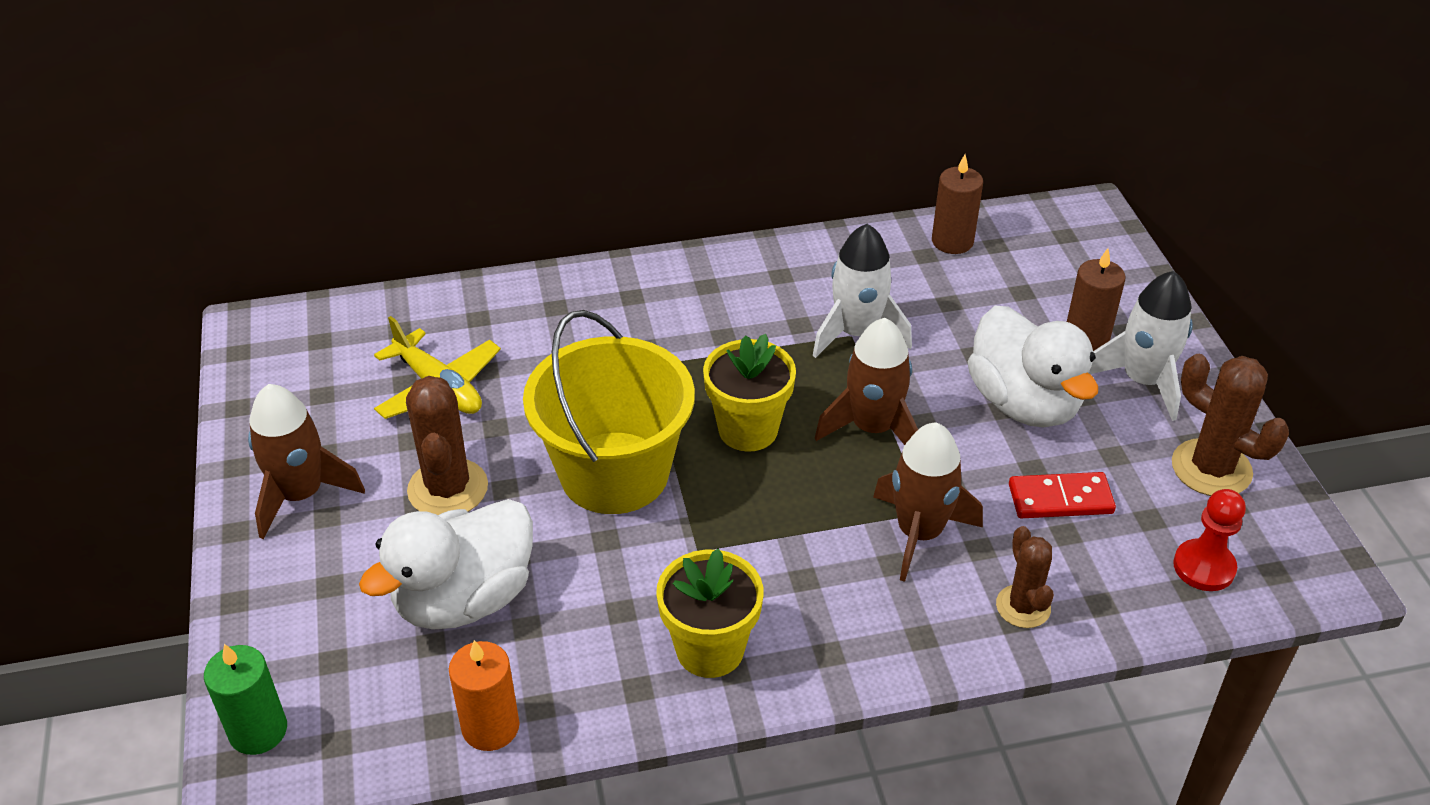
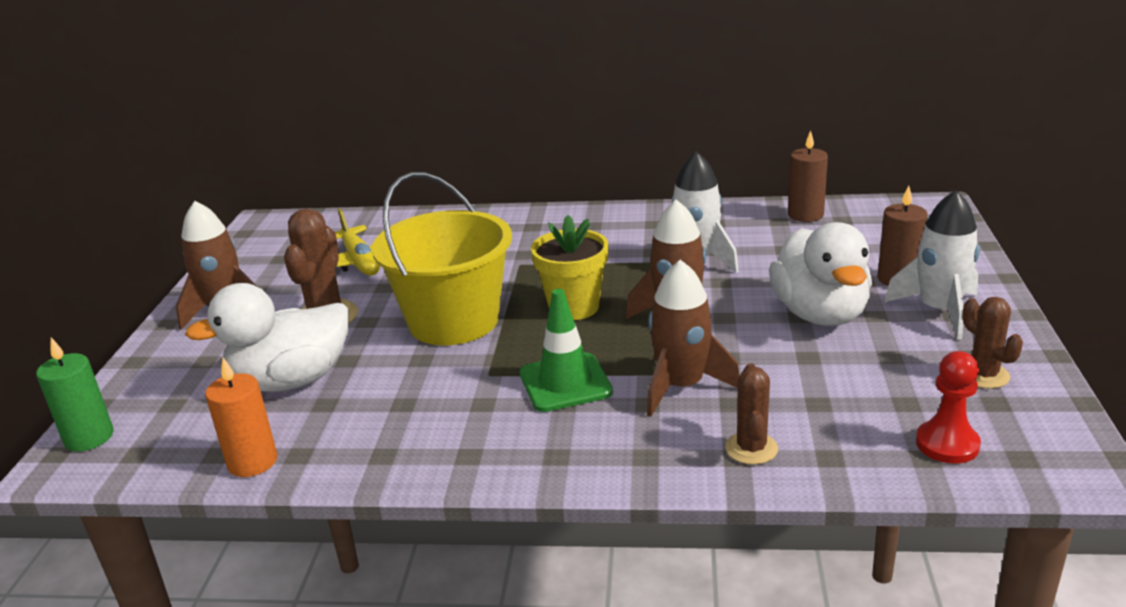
camera: 20 degrees right, 15 degrees down
(710, 649) = (457, 438): yellow flower pot -> none
(791, 548) = (565, 383): none -> green traffic cone
(1060, 499) = (824, 379): red domino -> none
(1211, 468) = (983, 375): brown cactus -> brown cactus, size x0.63

